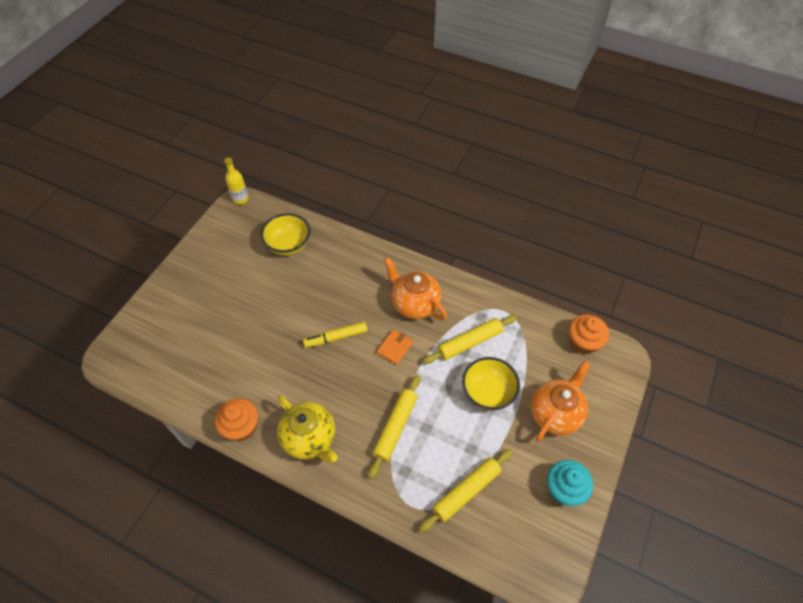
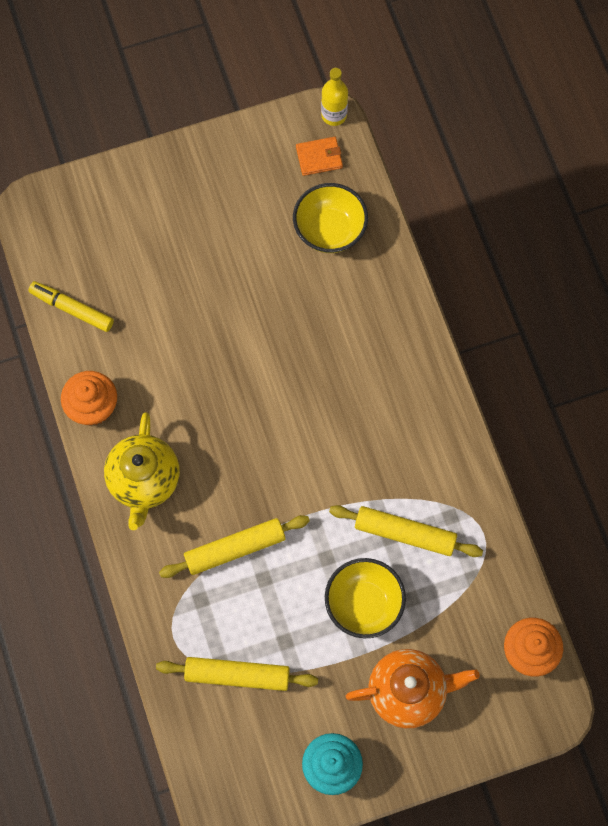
camera: 45 degrees right, 15 degrees up
(336, 337) = (272, 394): yellow marker -> yellow marker (72, 309)
(395, 348) = (320, 464): orange wallet -> orange wallet (319, 157)
(414, 304) = (394, 433): orange teapot -> none

